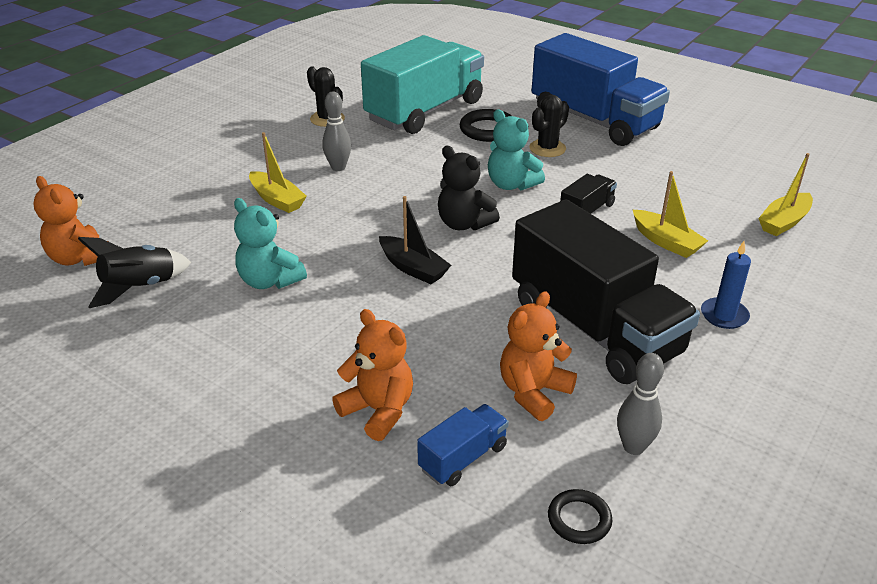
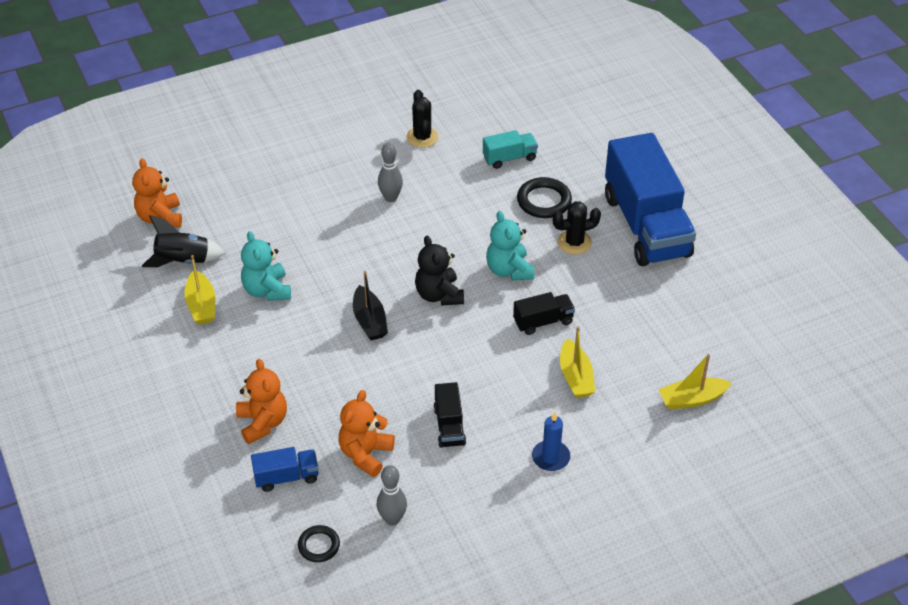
camera: 30 degrees right, 10 degrees up
(277, 199) = (322, 214): yellow boat -> yellow boat (201, 305)
(425, 111) = (509, 158): turquoise truck -> turquoise truck, size x0.43
(533, 392) = (365, 454): orange teddy bear -> orange teddy bear turned 45 degrees counterclockwise
(594, 328) = (449, 426): black truck -> black truck, size x0.43

